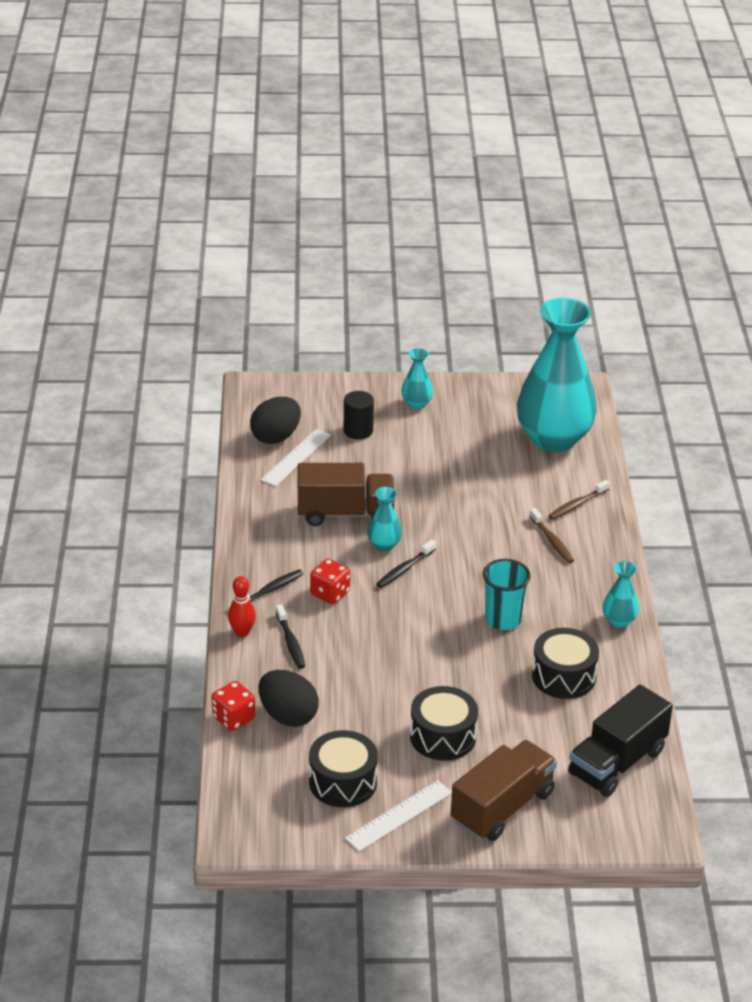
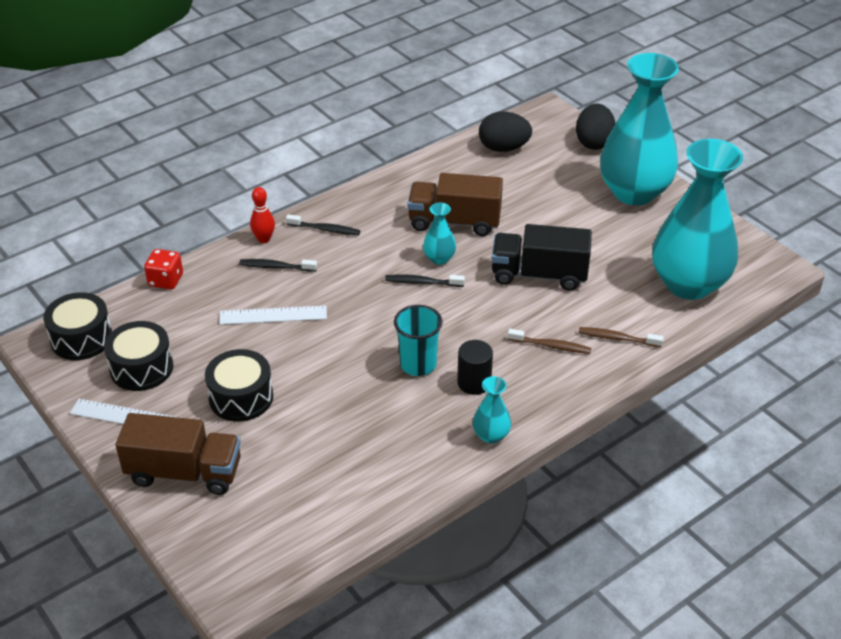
camera: 55 degrees right, 5 degrees up
(288, 716) = (192, 305): black egg -> black egg (593, 142)
(290, 642) = (276, 267): black toothbrush -> black toothbrush turned 60 degrees clockwise
(296, 457) = (491, 168): white ruler -> white ruler (273, 315)
(330, 593) = (352, 259): red dice -> none
(345, 513) = (454, 222): brown truck -> brown truck turned 135 degrees clockwise
(358, 431) = (561, 181): black cylinder -> black cylinder (474, 383)
(416, 403) = (634, 192): turquoise vase -> turquoise vase, size x2.45
(552, 541) = (551, 346): brown toothbrush -> brown toothbrush turned 105 degrees counterclockwise
(563, 676) = (382, 434): black drum -> black drum (81, 338)
(617, 762) = (301, 520): black truck -> black truck (539, 275)

